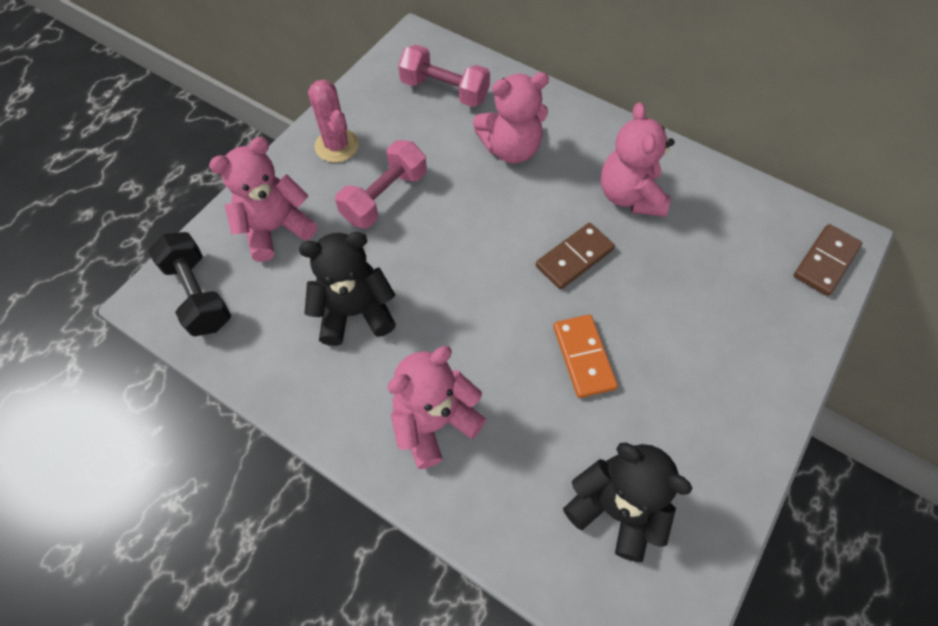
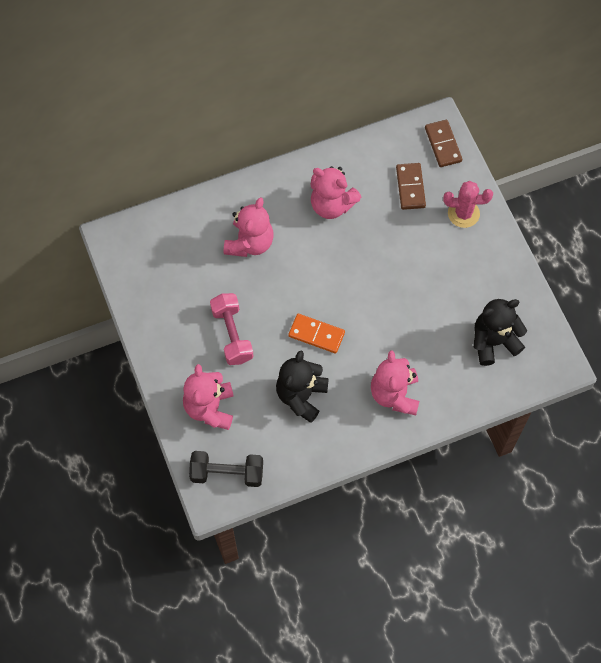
camera: 55 degrees left, 5 degrees up
(337, 146) = (170, 339): pink cactus -> pink cactus (463, 213)
(444, 91) = (173, 249): pink dumbbell -> none
(574, 258) = (350, 263): brown domino -> brown domino (410, 187)
(584, 357) = (410, 300): orange domino -> orange domino (316, 334)

